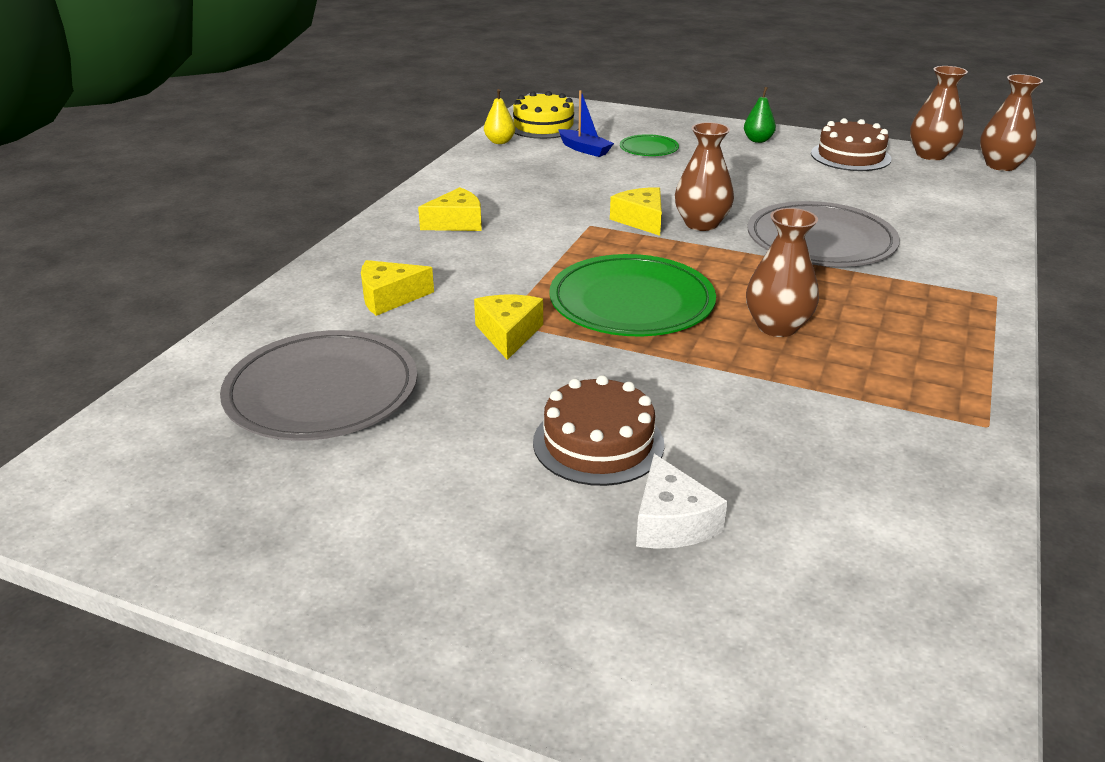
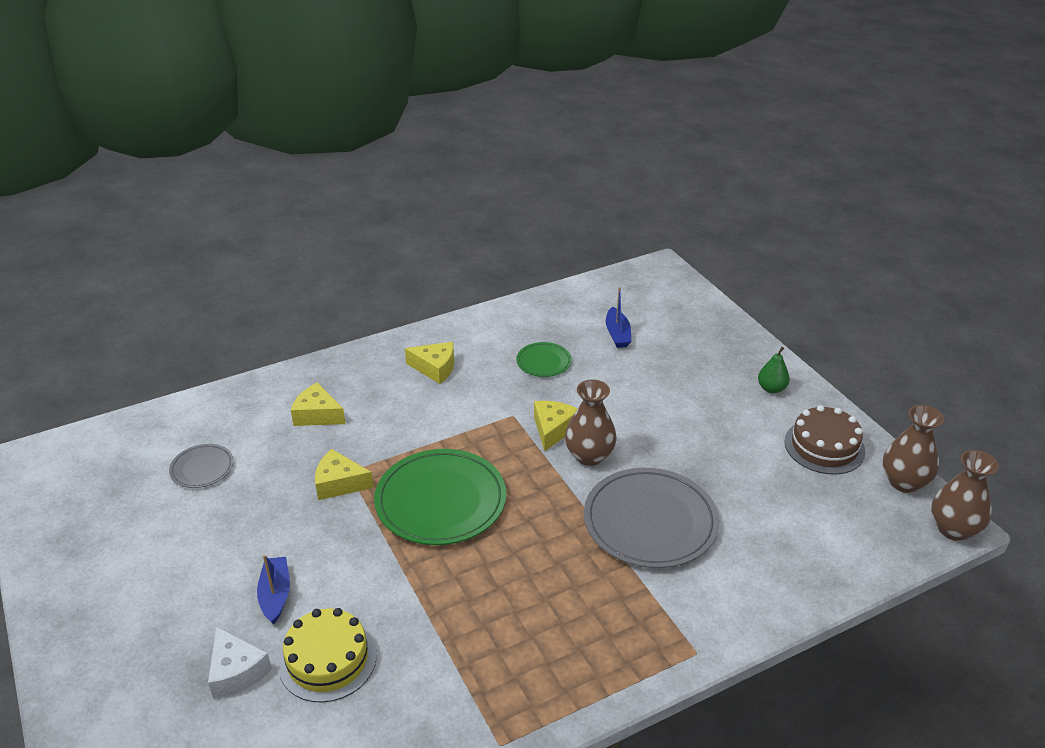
camera: 40 degrees right, 5 degrees up
(322, 391) = (202, 468): grey plate -> grey plate, size x0.49
(499, 142) = (568, 297): yellow pear -> none
(508, 334) = (339, 483): yellow cheese -> yellow cheese turned 120 degrees counterclockwise
(543, 126) = (623, 293): yellow cake -> yellow cake (327, 659)
(598, 443) = (275, 595): brown cake -> blue boat
(649, 149) = (667, 356): green plate -> green plate (543, 362)
(671, 522) = (236, 671): white cheese -> white cheese turned 60 degrees counterclockwise
(777, 327) = (497, 578): brown vase -> none

